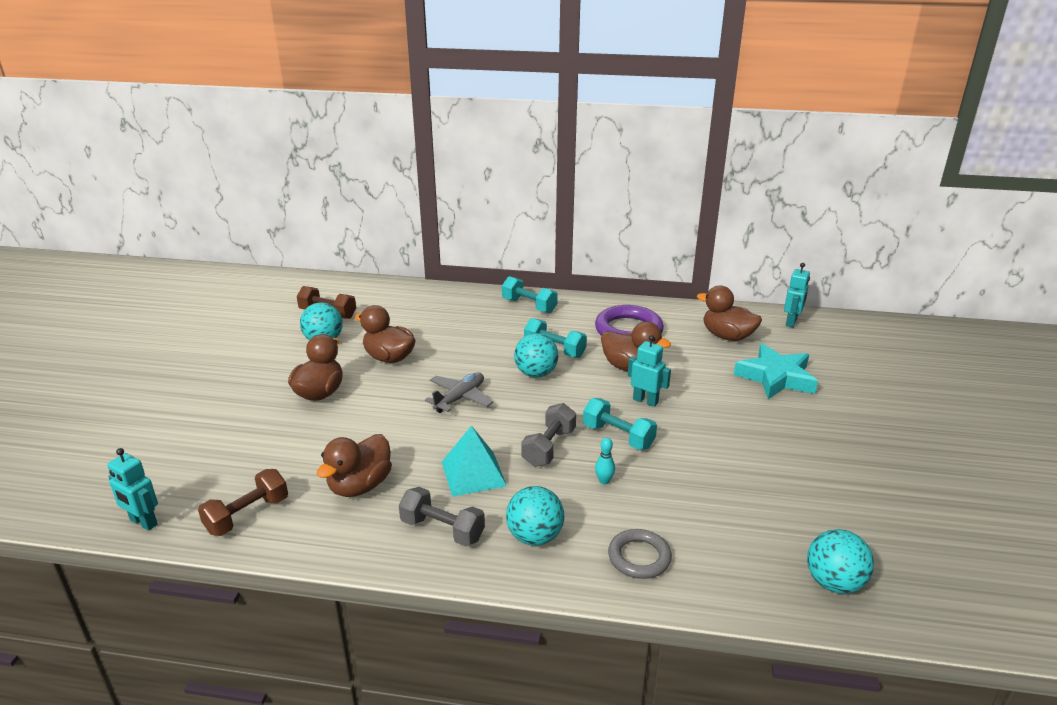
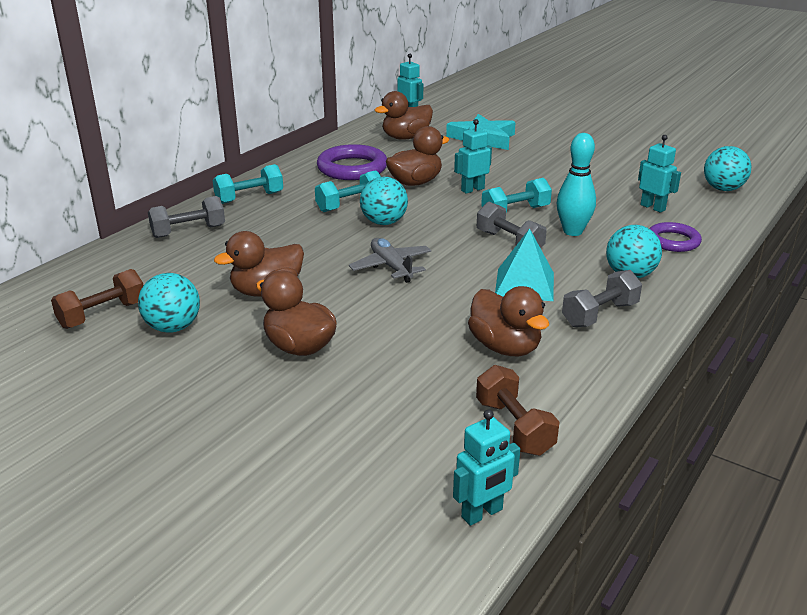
camera: 65 degrees left, 0 degrees up
(456, 302) = (188, 231): none -> grey dumbbell
(604, 481) = (572, 231): turquoise bowling pin -> turquoise bowling pin, size x2.09
(639, 557) = (673, 241): grey ring -> purple ring
(716, 528) = (653, 207): none -> turquoise robot

